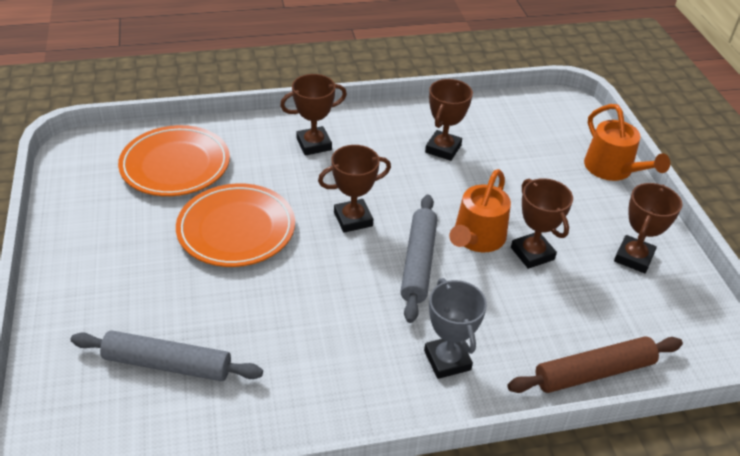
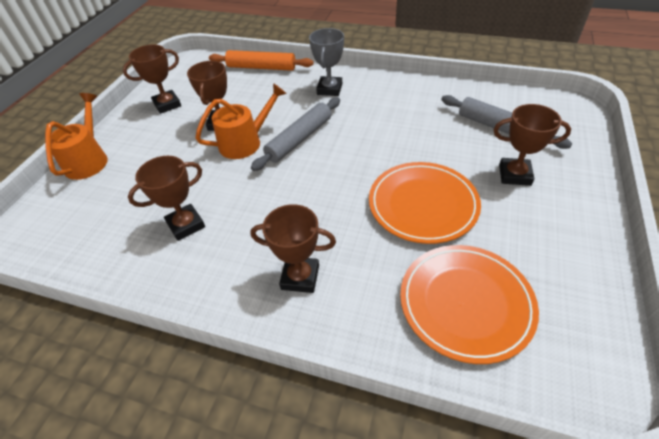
camera: 145 degrees left, 5 degrees up
(353, 219) = (320, 183): brown trophy -> brown trophy (514, 175)
(593, 372) = (261, 67): brown rolling pin -> orange rolling pin

